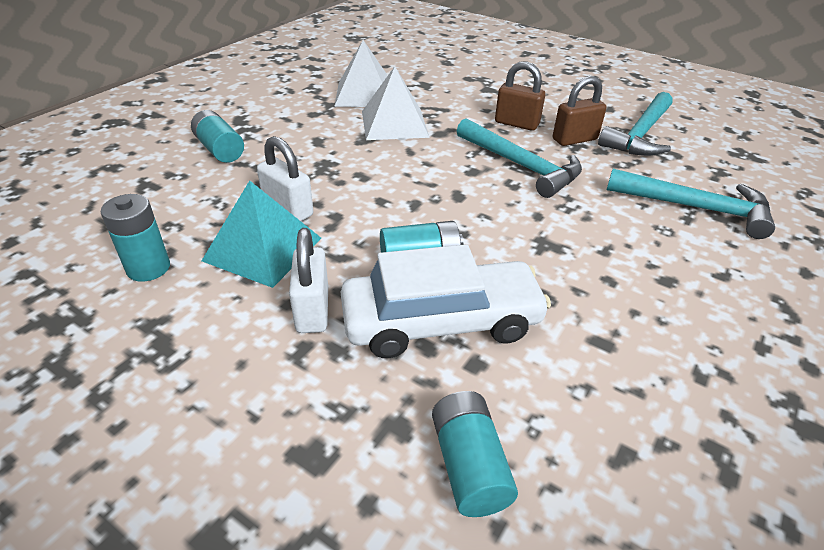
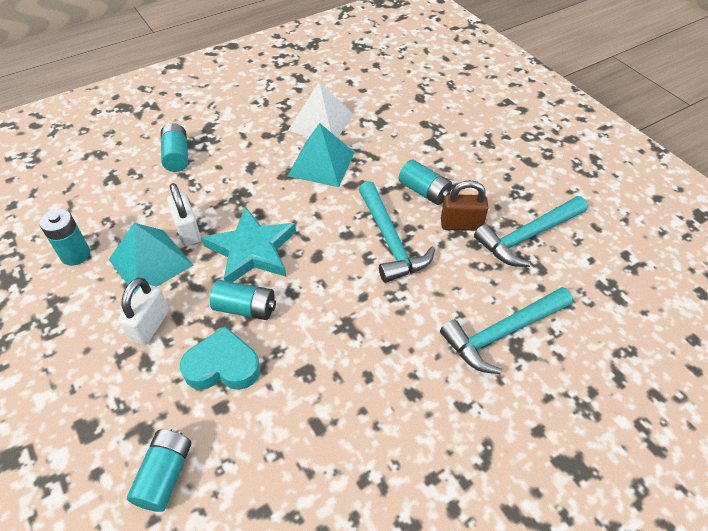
camera: 25 degrees right, 10 degrees up
(381, 208) = (252, 250): none -> turquoise star
(394, 124) = (321, 163): white pyramid -> turquoise pyramid
(441, 322) = (223, 366): white car -> turquoise heart
(516, 124) = (424, 191): brown padlock -> turquoise battery
(695, 208) = (502, 333): turquoise hammer -> turquoise hammer turned 105 degrees clockwise

